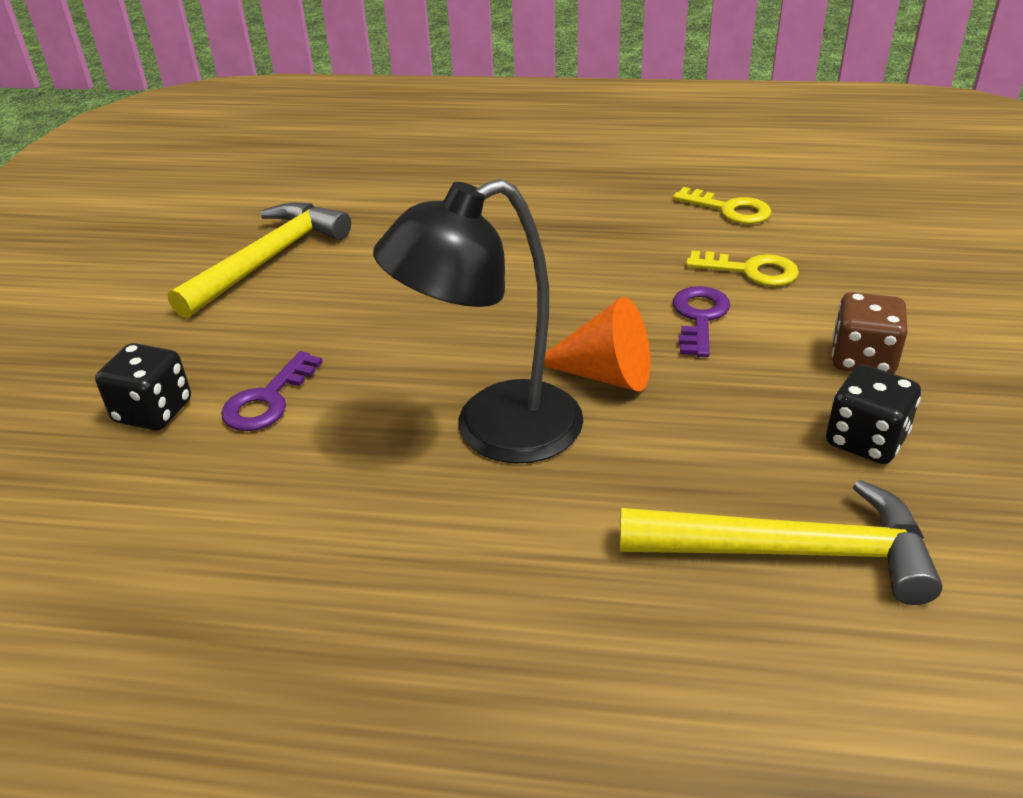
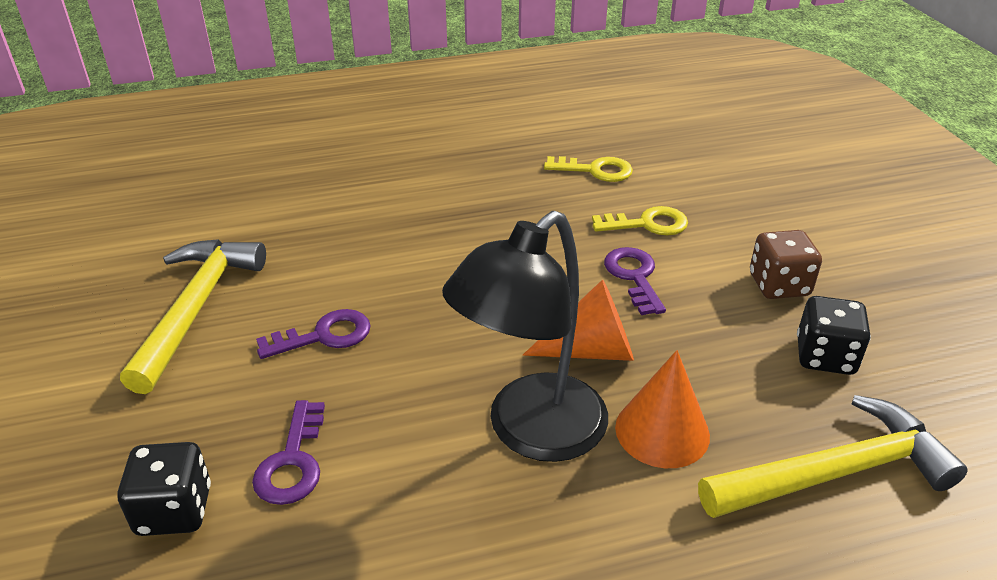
camera: 25 degrees left, 0 degrees up
(360, 305) = (324, 336): none -> purple key
(626, 463) = (662, 431): none -> orange cone

